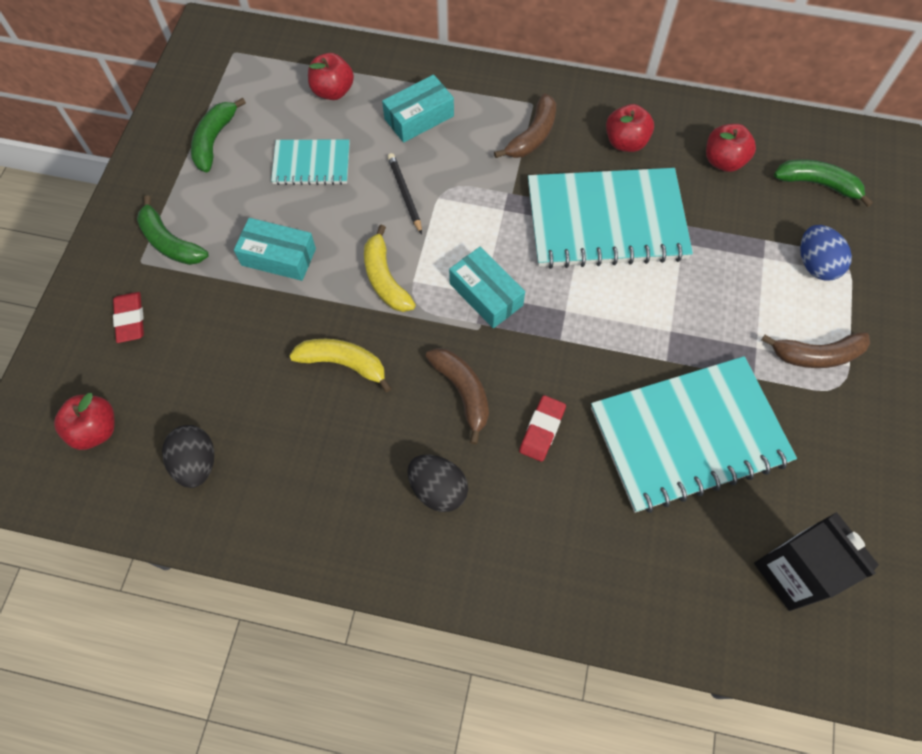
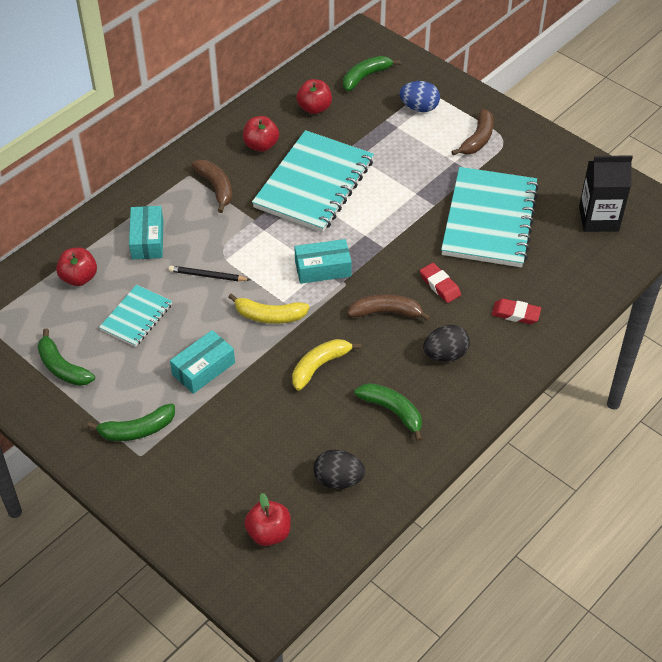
camera: 60 degrees left, 15 degrees down
(130, 319) = (188, 479): red eraser -> red eraser (515, 314)
(320, 472) = (392, 411): none -> green banana

